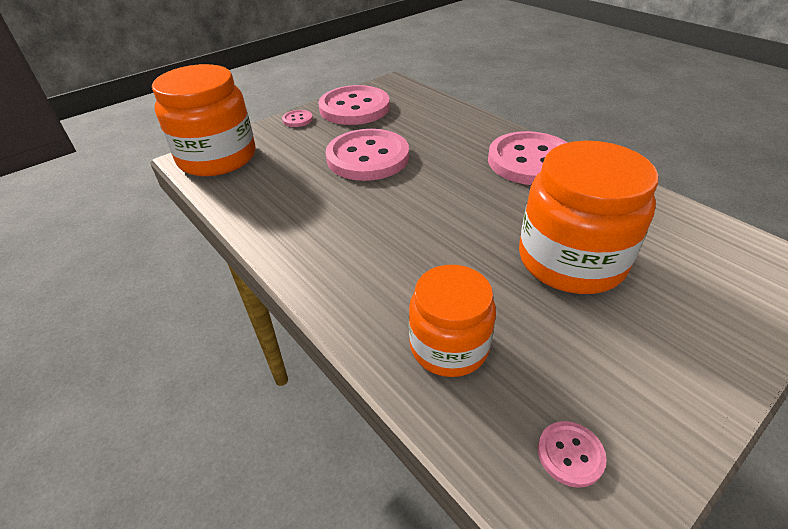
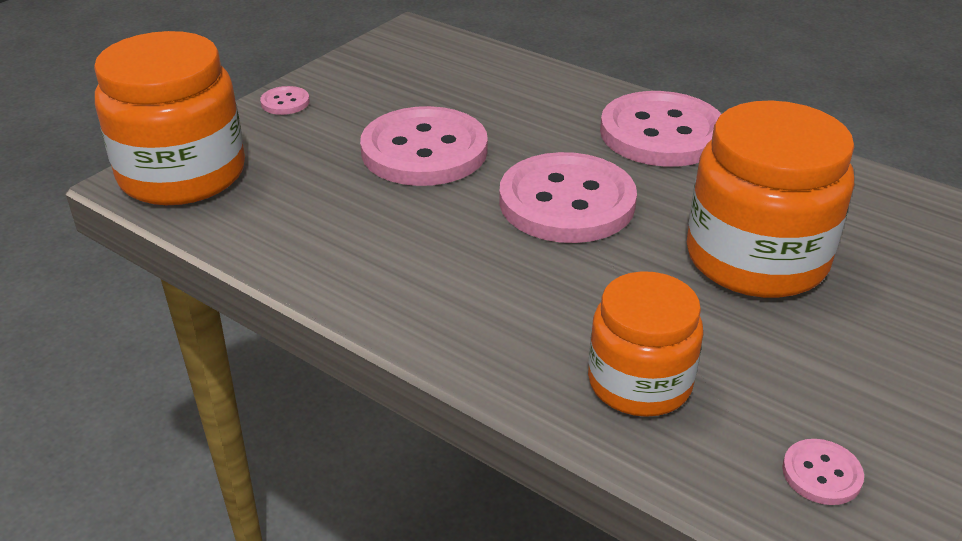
camera: 15 degrees left, 5 degrees down
(354, 108) = (369, 76): pink button -> pink button (567, 202)

